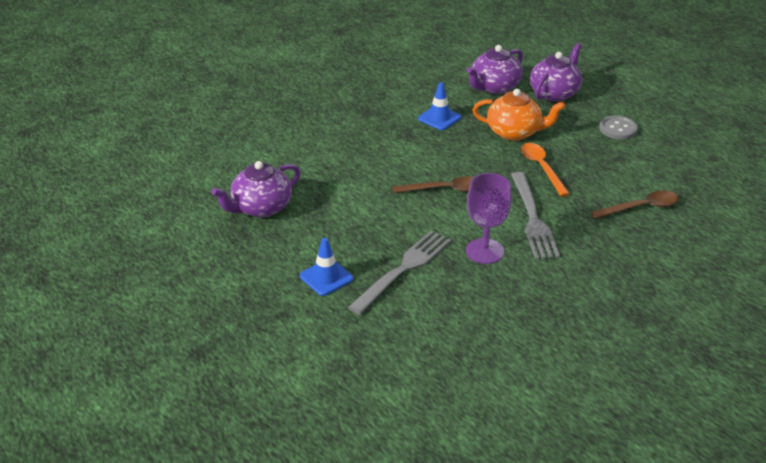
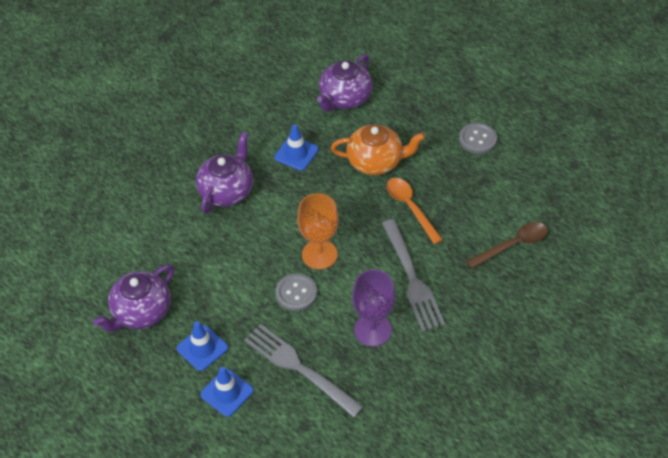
camera: 10 degrees left, 15 degrees up
(311, 241) = (202, 348): none -> blue traffic cone
(403, 269) = (299, 368): grey fork -> grey fork turned 75 degrees counterclockwise
(414, 214) = (296, 293): none -> grey button
(444, 189) = (319, 254): brown spoon -> orange goblet
(554, 93) = (407, 97): purple teapot -> purple teapot (227, 191)

